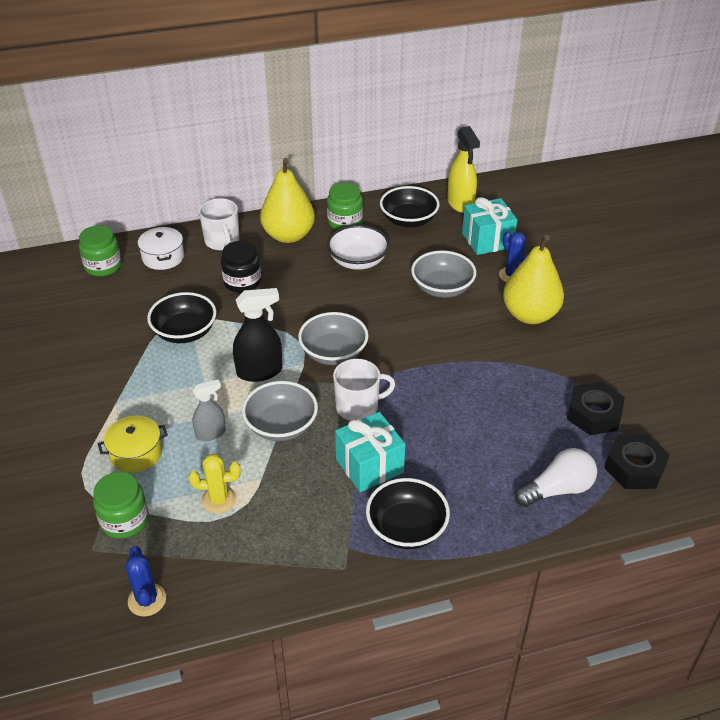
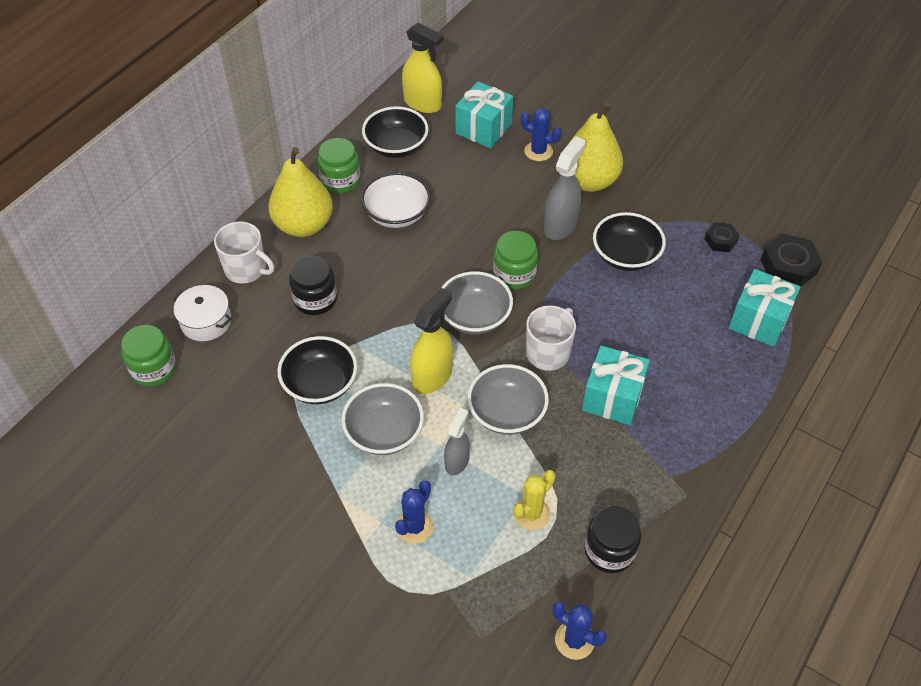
camera: 40 degrees left, 10 degrees up
(124, 520) = (476, 591): green jar -> green jar (514, 274)
(136, 453) = (414, 527): yellow pot -> blue cactus
(242, 562) = (609, 550): none -> black jar
(259, 371) = (432, 376): black spray bottle -> yellow spray bottle
(406, 528) = (694, 429): black bowl -> black bowl (625, 256)
(442, 288) = (496, 198): grey bowl -> grey bowl (384, 432)
(470, 332) = (560, 225): none -> grey spray bottle
(557, 489) = (759, 320): white light bulb -> turquoise gift
(594, 414) = (720, 240): black nut -> black nut, size x0.59

